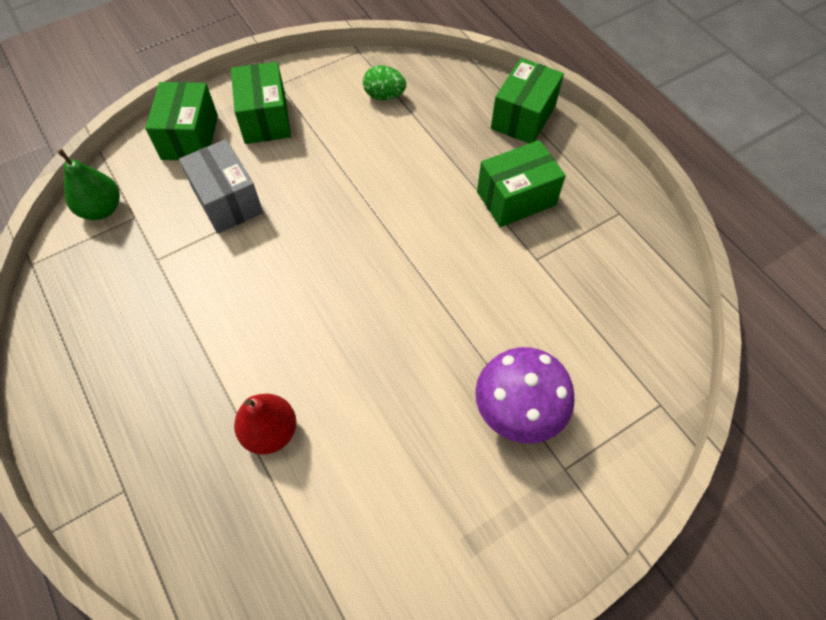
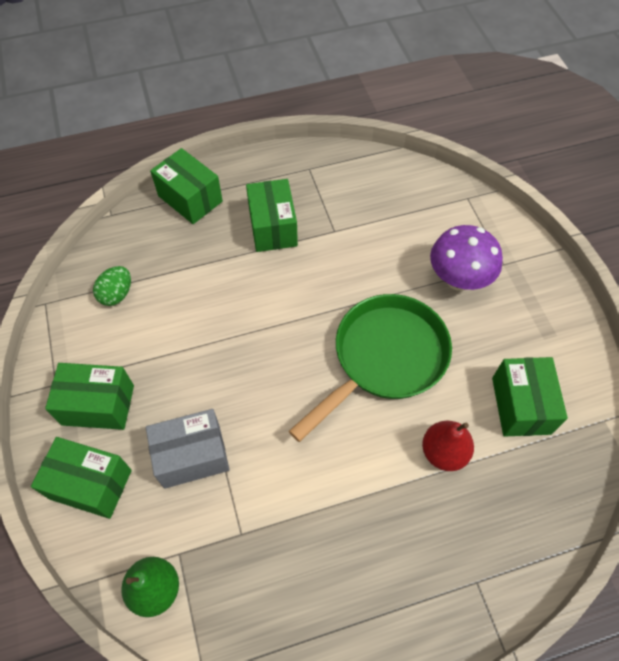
camera: 75 degrees left, 0 degrees up
(350, 517) = (520, 405): none -> green box
(376, 347) = (384, 358): none -> green pan

